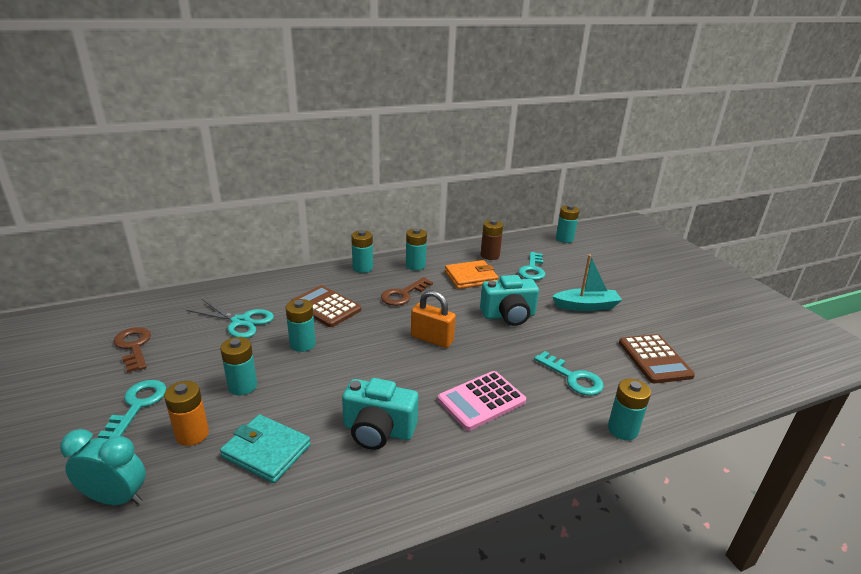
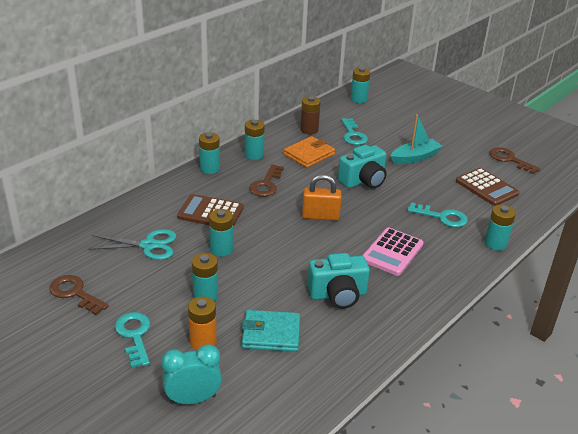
camera: 25 degrees left, 5 degrees up
(706, 335) = (509, 160): none -> brown key

